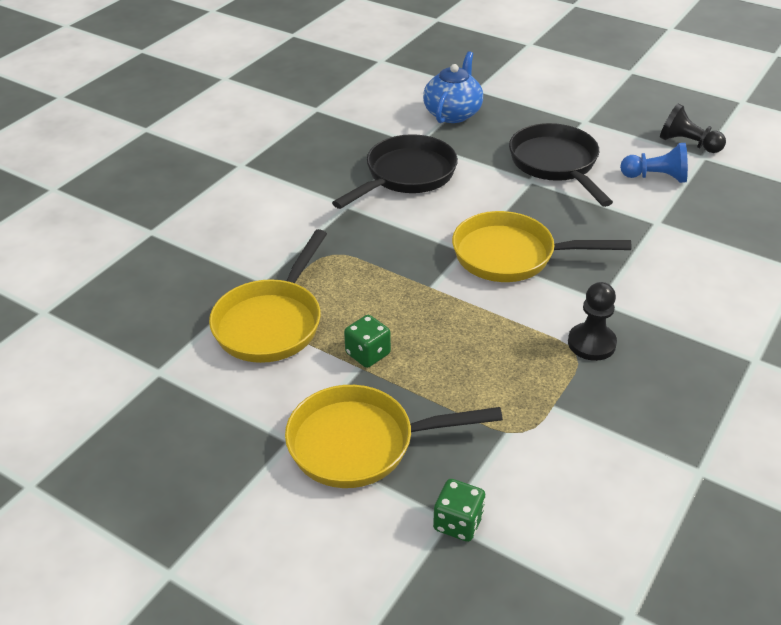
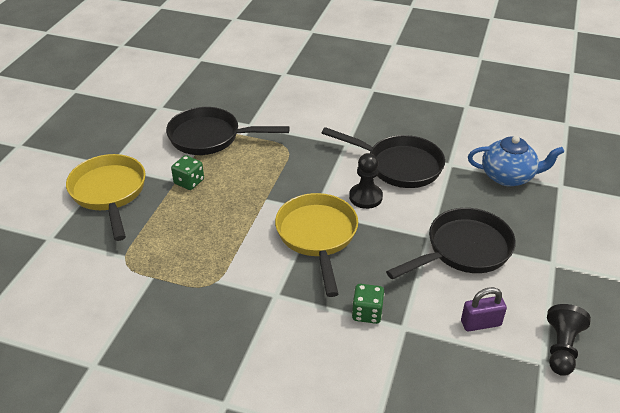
camera: 75 degrees right, 0 degrees up
(271, 322) = (210, 137): yellow pan -> black pan
(458, 523) = (47, 243): green dice -> green dice (367, 313)
(591, 343) = (223, 293): black pawn -> black pawn (365, 197)
(656, 177) = (481, 323): blue pawn -> purple padlock

